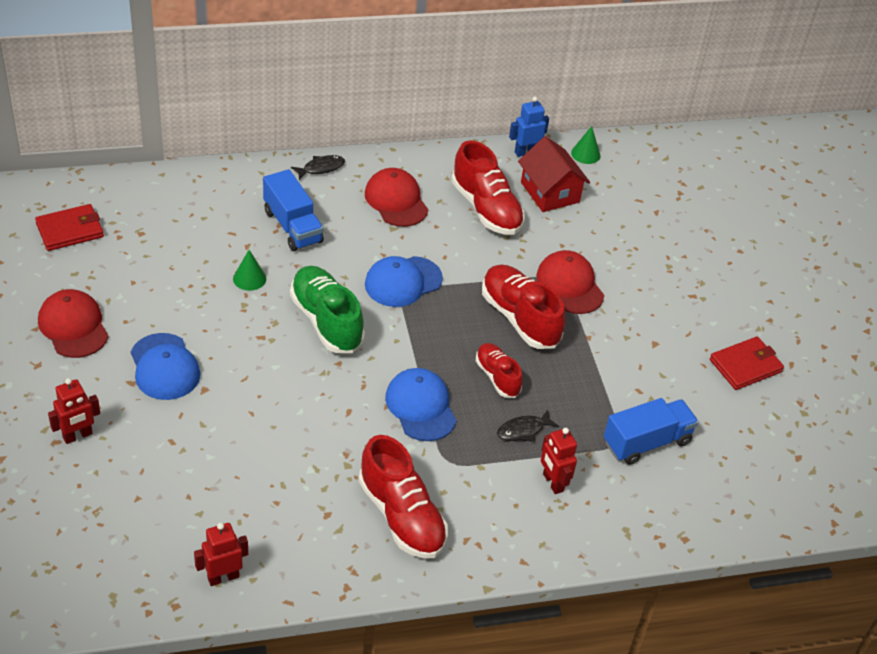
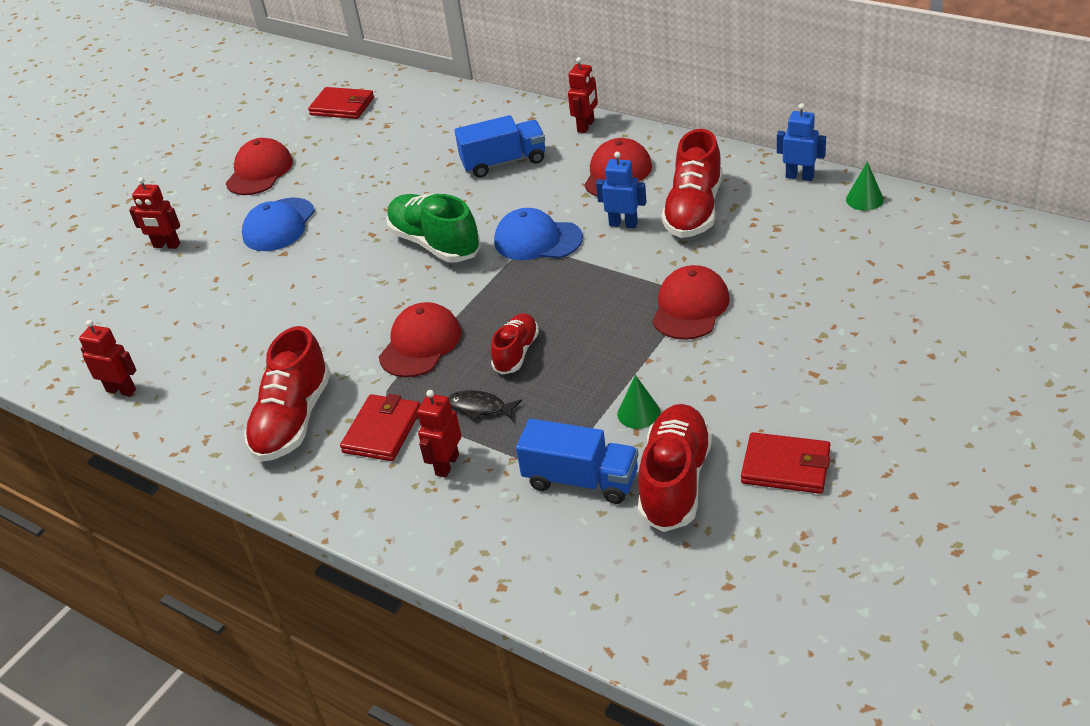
camera: 55 degrees right, 5 degrees down
(249, 278) = (420, 188): green cone -> green cone (638, 413)
(292, 226) = (504, 162): blue truck -> blue truck turned 120 degrees counterclockwise
(321, 168) = (586, 126): black fish -> red robot
(326, 321) = (435, 244): green shoe -> green shoe turned 60 degrees counterclockwise
(420, 407) = (420, 344): blue cap -> red cap
(450, 241) = (623, 224): none -> blue robot
(478, 485) = (382, 431): none -> red wallet
(519, 318) = (602, 314): red shoe -> red shoe (675, 481)
(550, 192) = (779, 219): red house -> none

